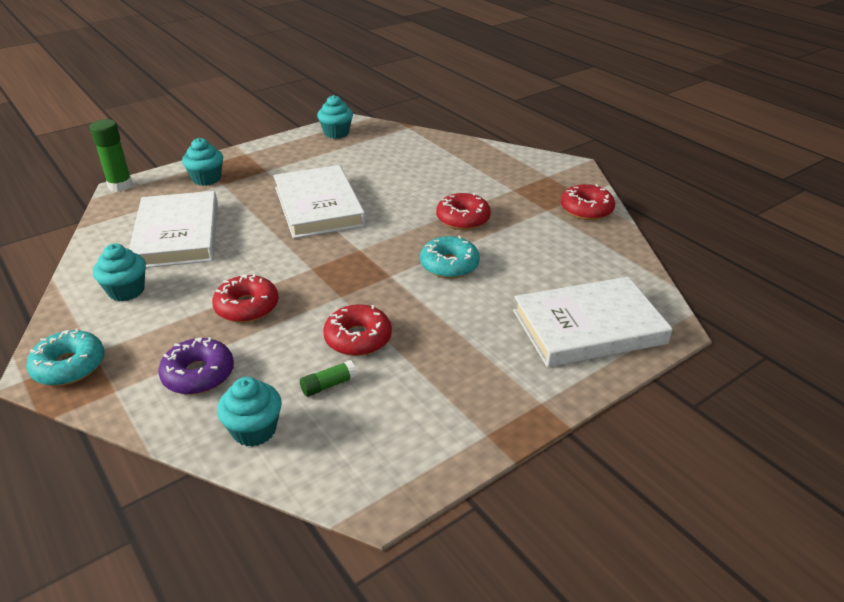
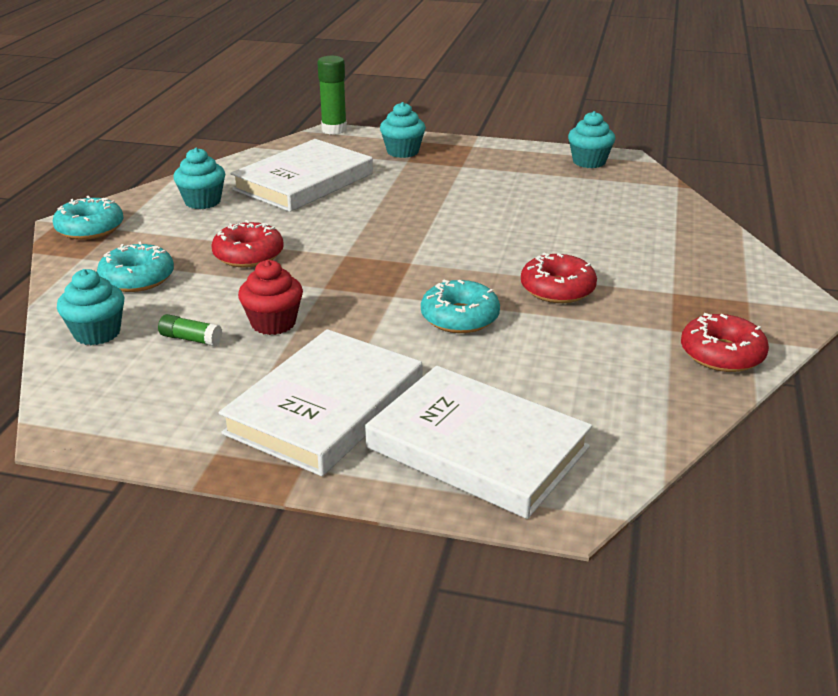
camera: 50 degrees right, 5 degrees down
(198, 374) = (137, 278): purple donut -> turquoise donut
(318, 206) = (447, 213): white book -> white book (326, 407)
(358, 338) = (273, 323): red donut -> red cupcake

